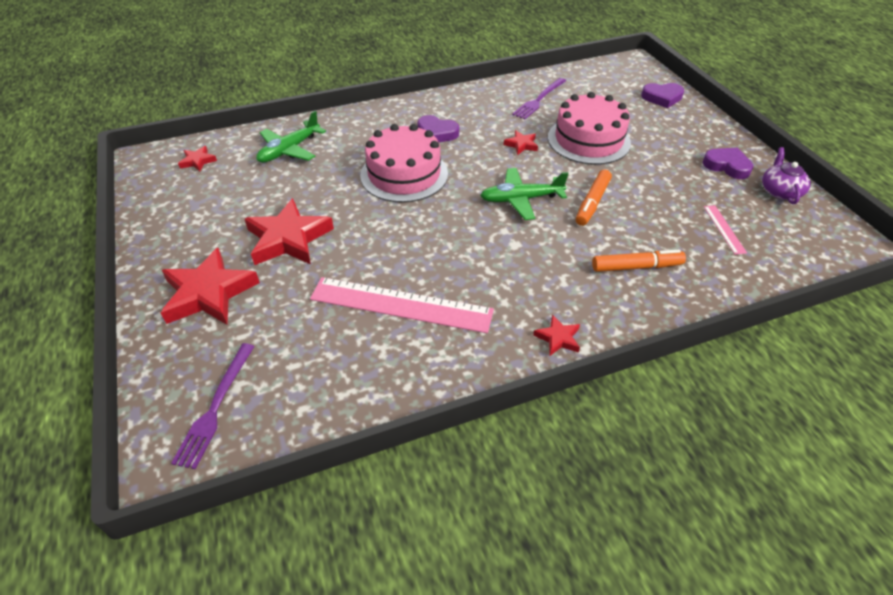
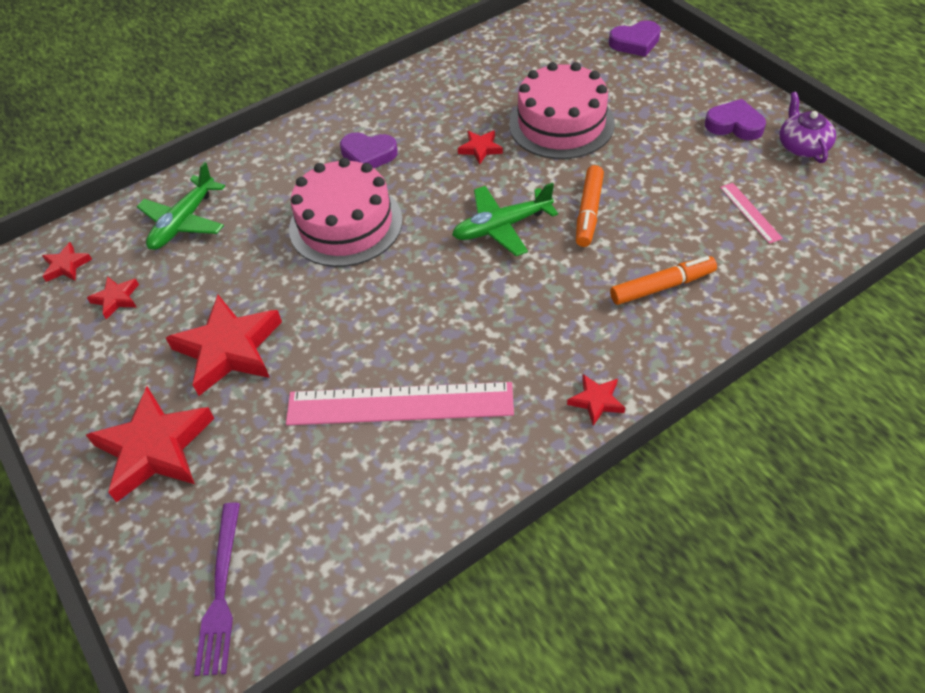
camera: 10 degrees left, 5 degrees up
(223, 189) = (116, 299): none -> red star
(539, 100) = (484, 77): purple fork -> none

